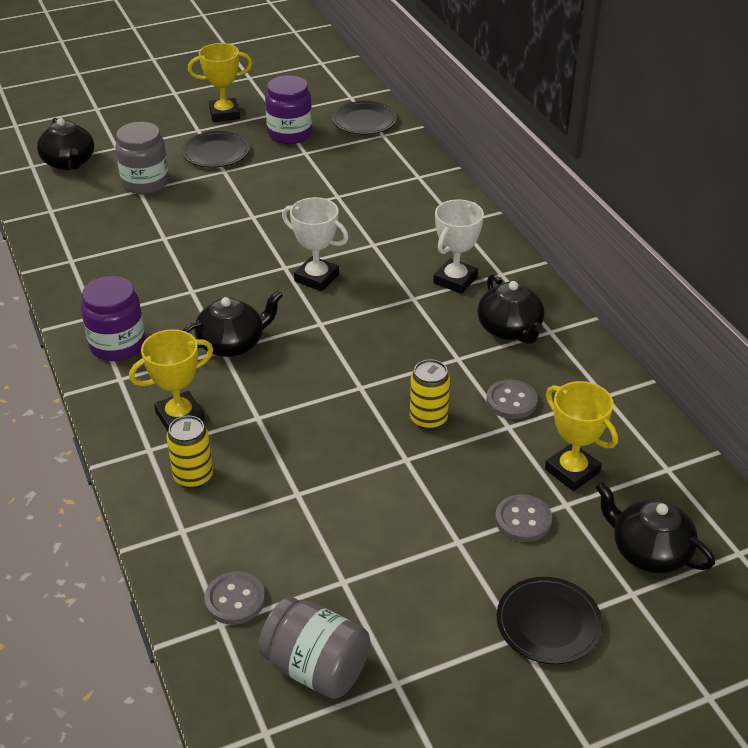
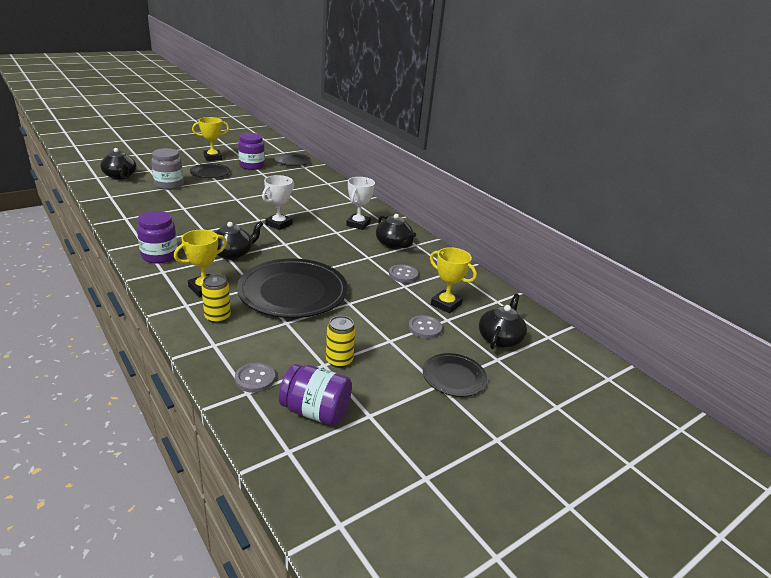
camera: 15 degrees left, 10 degrees down
(316, 278) = (279, 224): white trophy -> white trophy turned 75 degrees counterclockwise
(316, 667) = (315, 411): grey jar -> purple jar
(317, 430) = (293, 292): none -> black plate
(428, 419) = (358, 284): yellow can -> yellow can (339, 360)
(649, 551) = (500, 339): black teapot -> black teapot turned 90 degrees clockwise

